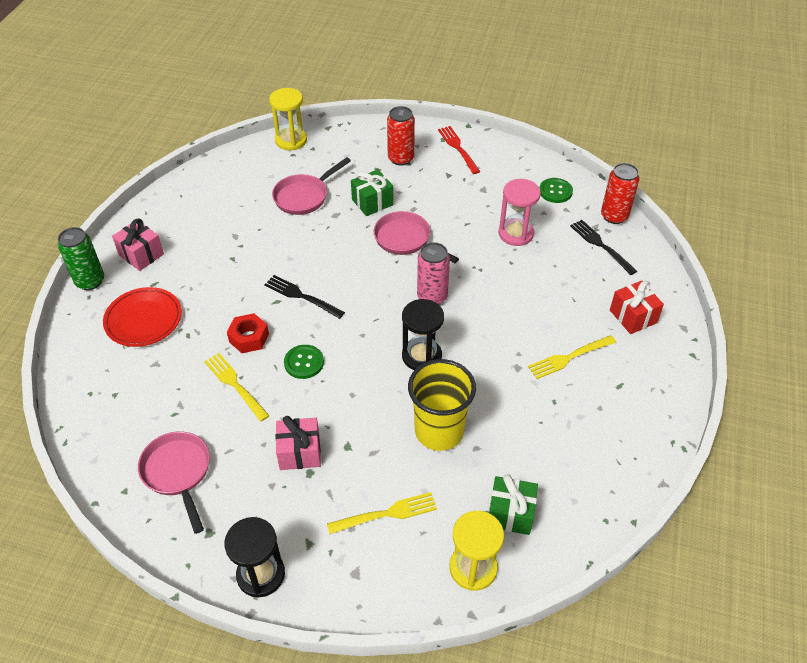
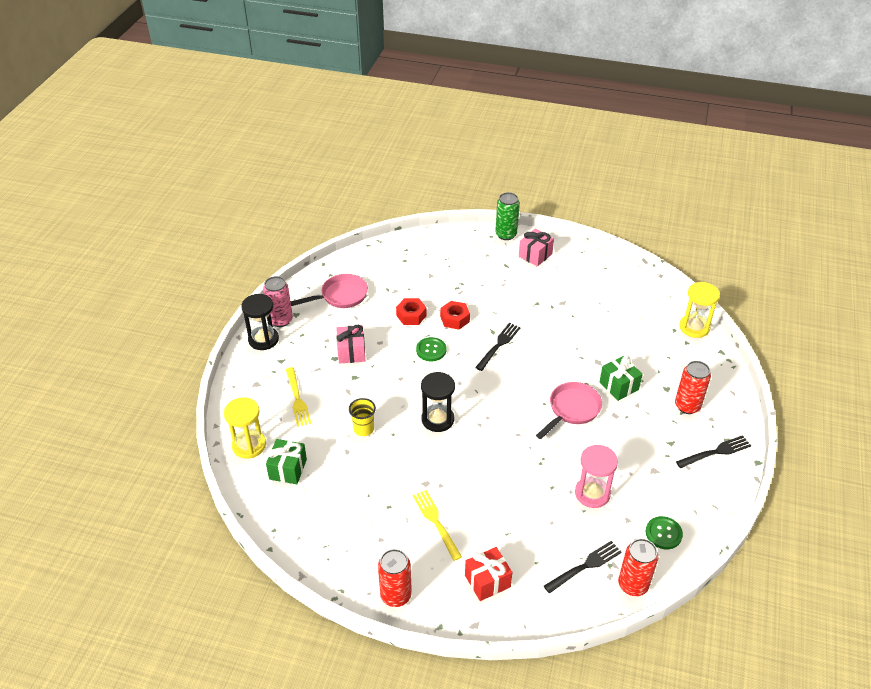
camera: 90 degrees right, 5 degrees down
(144, 320) = (470, 265): red plate -> none
(235, 384) = (411, 315): yellow fork -> red nut
(304, 196) = (618, 340): pink pan -> none
(432, 296) = (504, 427): pink can -> pink can (281, 320)
(439, 431) = (363, 429): yellow cup -> yellow cup, size x0.54
(458, 148) = (716, 452): red fork -> black fork
(667, 392) = (396, 595): none -> red can

